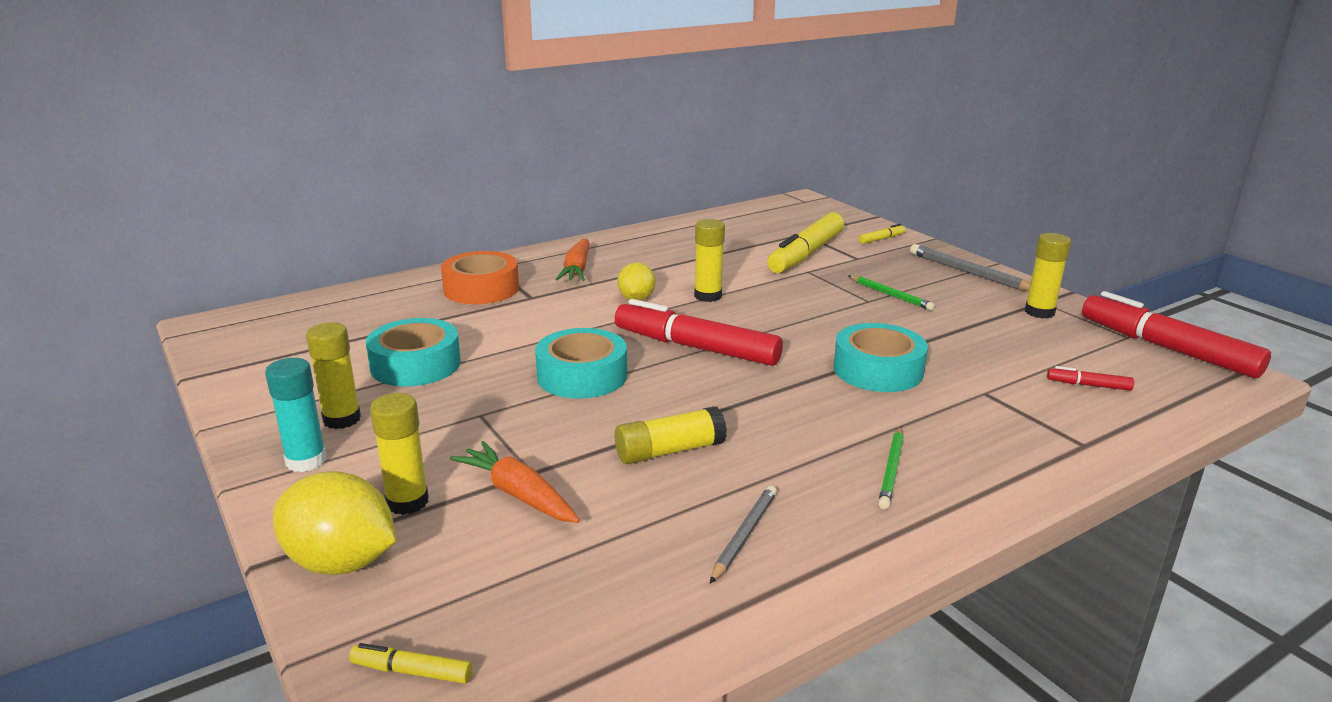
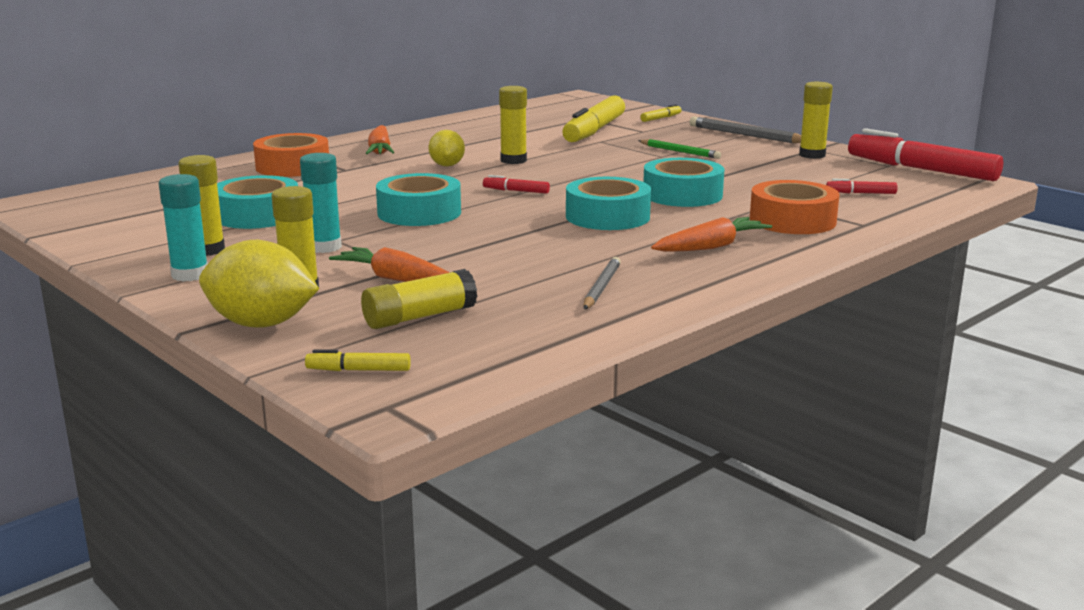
camera: 10 degrees left, 5 degrees down
(462, 426) = (324, 247): none -> turquoise glue stick
(670, 451) = (519, 249): yellow glue stick -> yellow glue stick (420, 317)
(696, 347) = (516, 191): red marker -> red marker, size x0.42
(784, 401) = (607, 216): none -> turquoise tape
(892, 470) = (711, 247): green pencil -> orange carrot
(998, 429) = (792, 220): none -> orange tape

